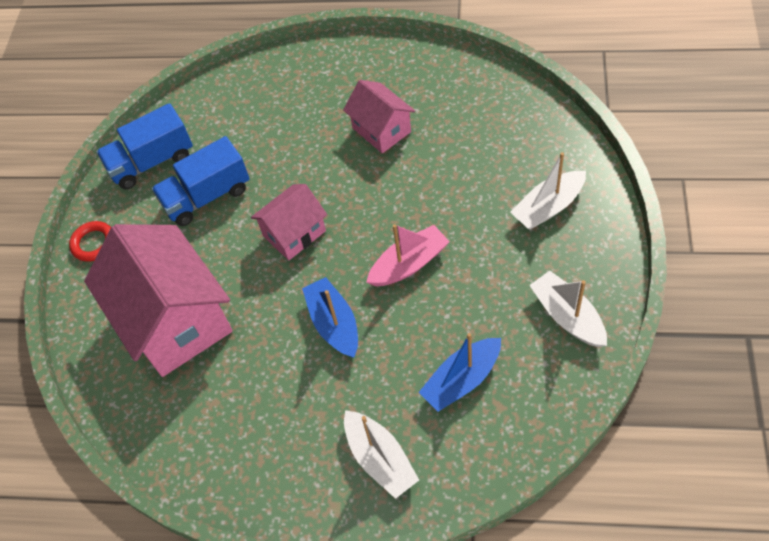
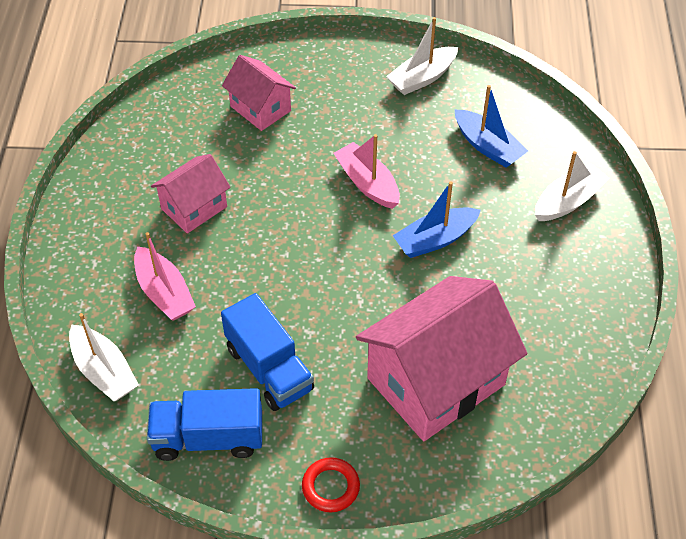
camera: 100 degrees left, 5 degrees down
(152, 162) = (208, 437): blue truck -> blue truck turned 120 degrees clockwise
(291, 119) = (164, 292): none -> pink boat
(294, 233) = (326, 279): pink house -> pink house (260, 108)
(548, 207) = (307, 84): white boat -> white boat (104, 371)

